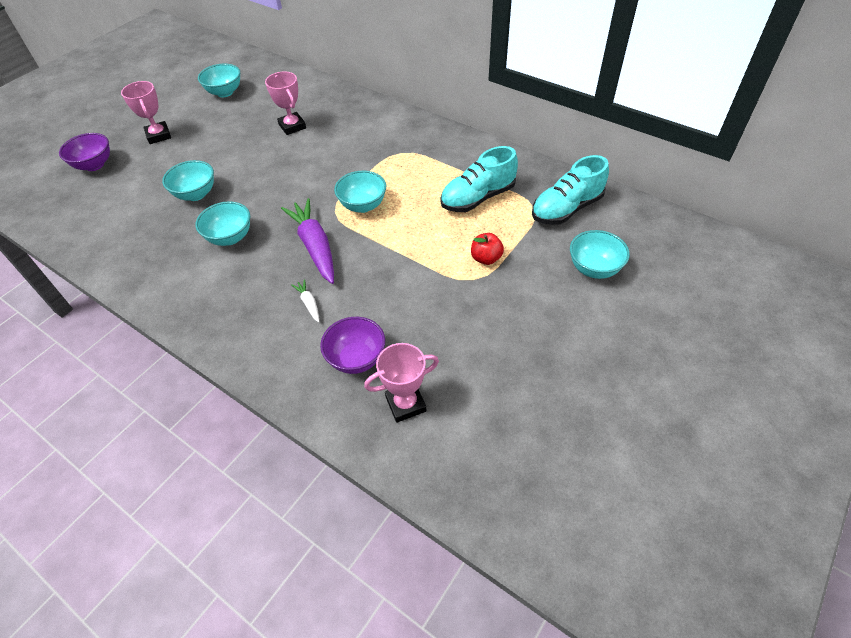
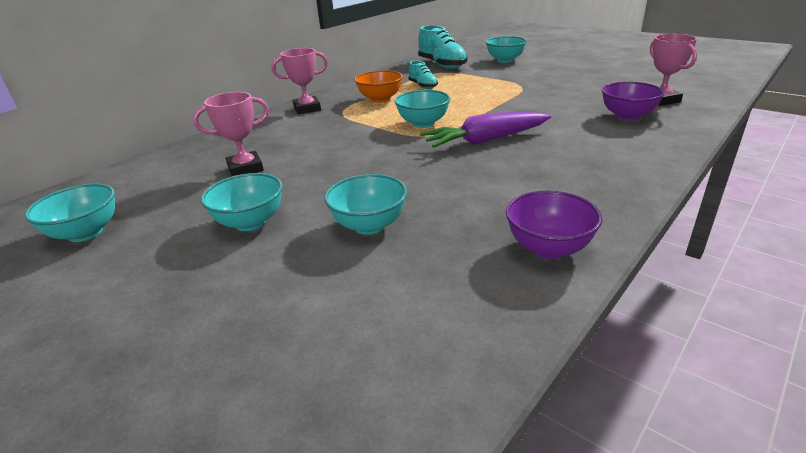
camera: 85 degrees left, 20 degrees down
(94, 165) = (205, 382): purple bowl -> purple bowl (548, 248)
(158, 135) = (161, 293): pink trophy -> pink trophy (307, 109)
(230, 237) = (470, 188): turquoise bowl -> turquoise bowl (250, 222)
(309, 303) = (569, 137): white carrot -> none
(435, 171) = (380, 99): none -> orange bowl
(478, 198) = (423, 86): turquoise shoe -> turquoise shoe, size x0.56
(486, 258) = (497, 83): red apple -> none

